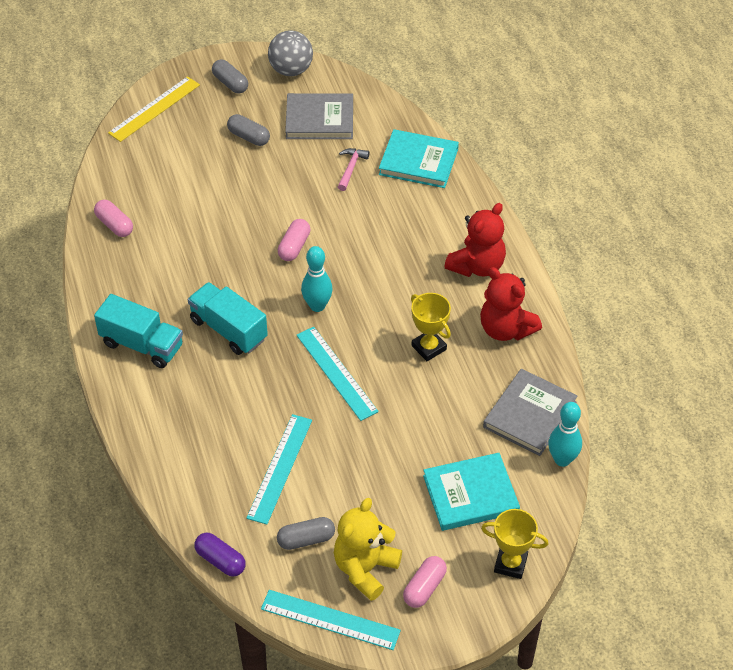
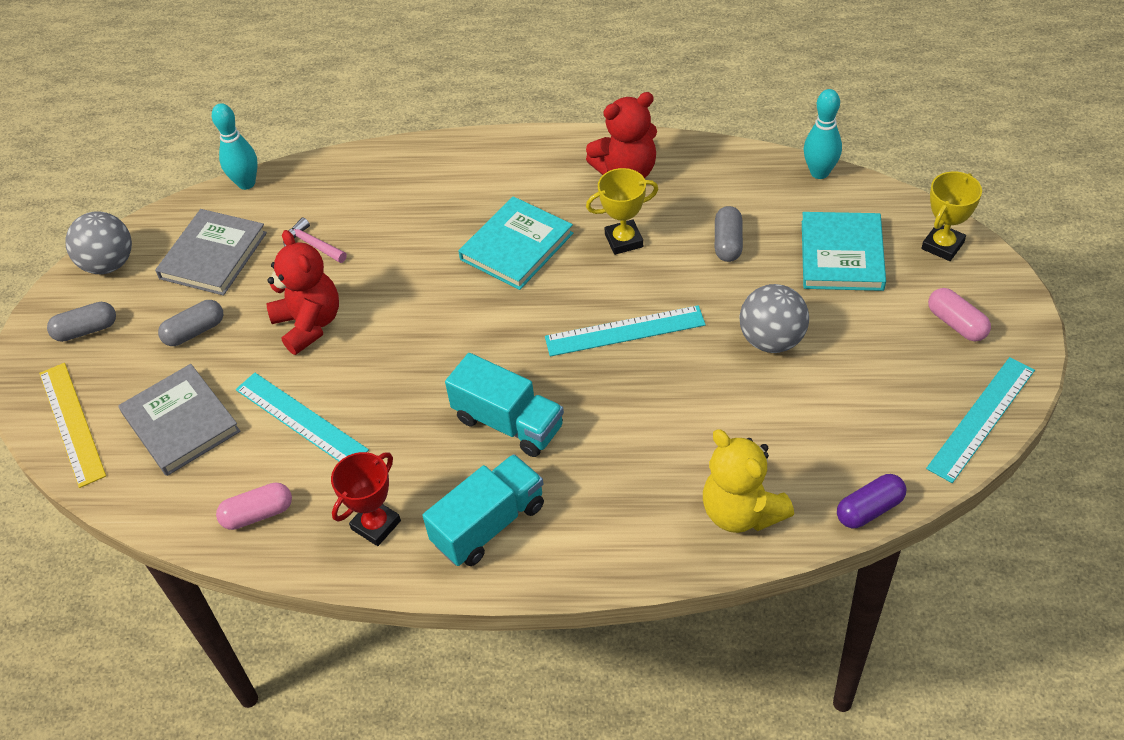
camera: 65 degrees left, 0 degrees up
(124, 286) = (376, 525): none -> red trophy
(228, 330) = (508, 423): turquoise truck -> turquoise truck turned 120 degrees counterclockwise
(280, 468) = (748, 418): turquoise ruler -> turquoise ruler (300, 419)
(294, 247) = (407, 327): pink capsule -> none
(306, 539) = (861, 416): grey capsule -> grey capsule (728, 243)
(317, 306) = (513, 326): turquoise bowling pin -> turquoise bowling pin (246, 183)
(361, 466) = (772, 340): none -> grey ball
(365, 569) = (918, 370): yellow teddy bear -> yellow teddy bear (741, 512)
(418, 162) = (341, 183): turquoise book -> turquoise book (516, 246)
(477, 266) = (526, 173): red teddy bear -> red teddy bear (309, 324)
(529, 414) = (751, 182): grey book -> grey book (181, 423)

